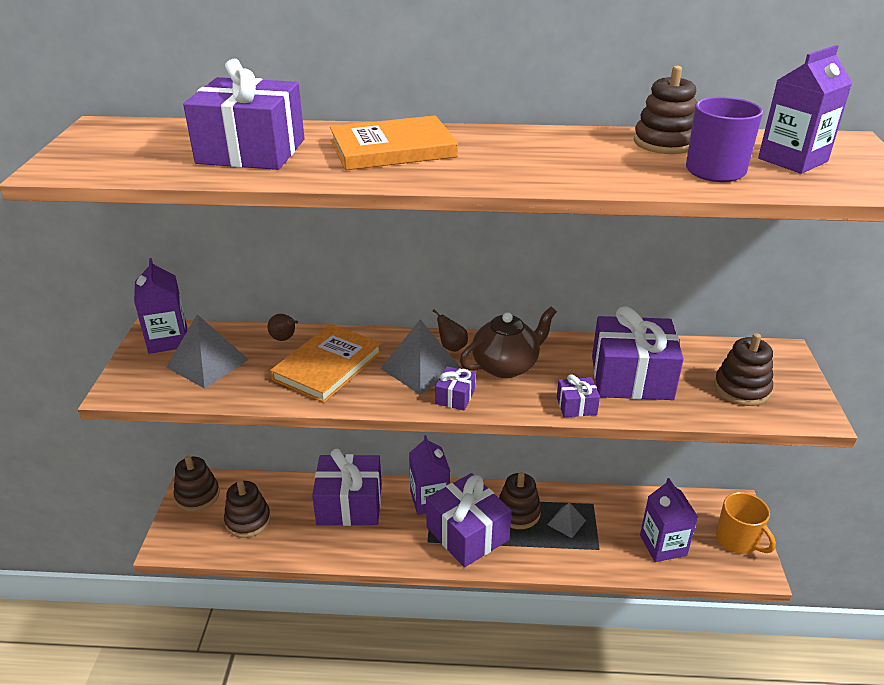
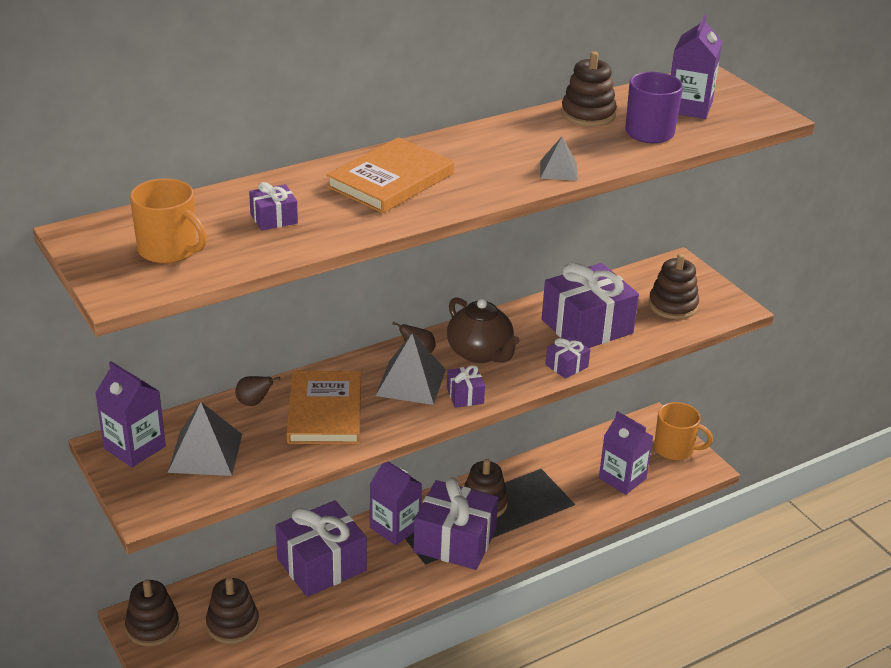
camera: 35 degrees left, 0 degrees up
(137, 152) = (169, 250): none -> orange mug
(251, 151) = (274, 218): purple gift -> purple gift, size x0.44
(506, 366) = (480, 353): brown teapot -> brown teapot turned 120 degrees clockwise
(566, 522) = (531, 494): grey pyramid -> grey pyramid (558, 170)

